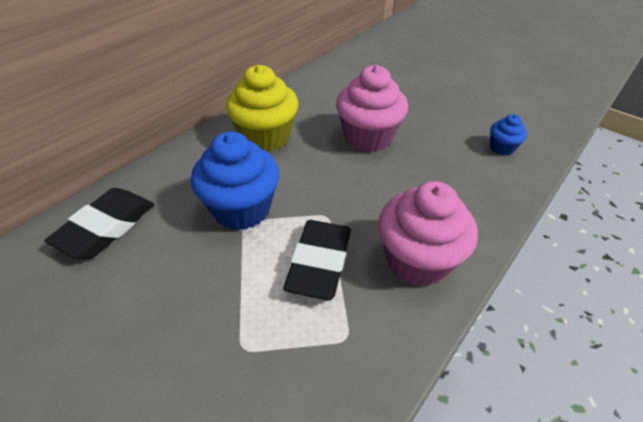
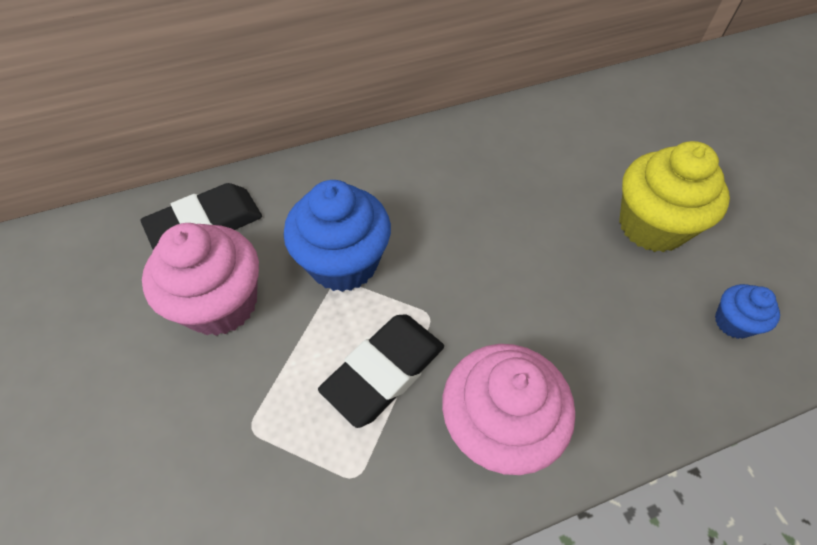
camera: 30 degrees right, 10 degrees up
(266, 137) = (425, 177): yellow cupcake -> yellow cupcake (651, 226)
(368, 137) = (550, 227): pink cupcake -> pink cupcake (221, 304)

